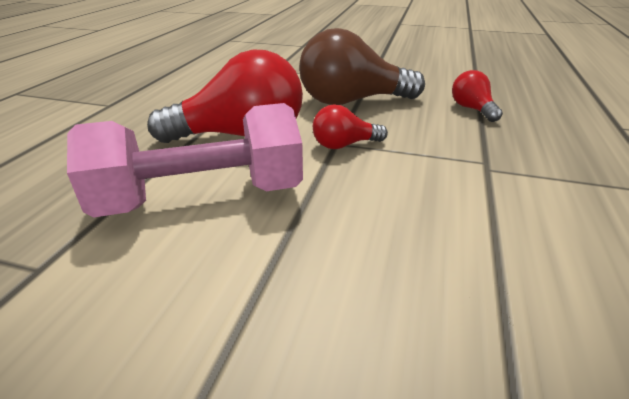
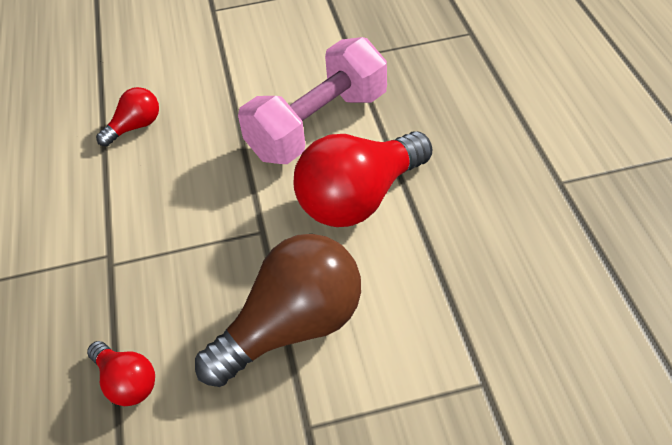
camera: 155 degrees right, 15 degrees up
(344, 145) = (252, 230): red light bulb -> red light bulb (135, 127)

